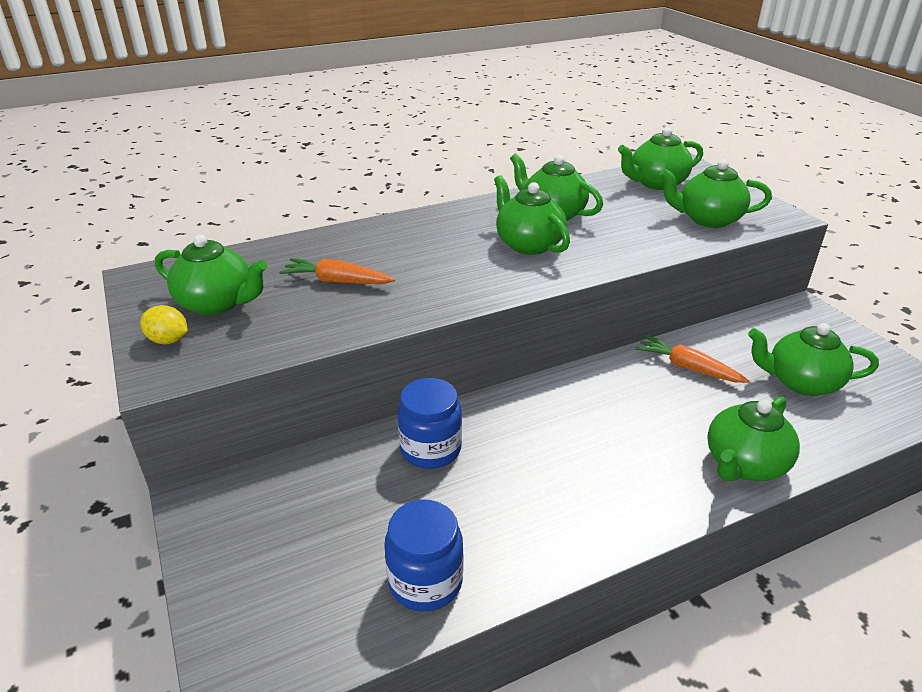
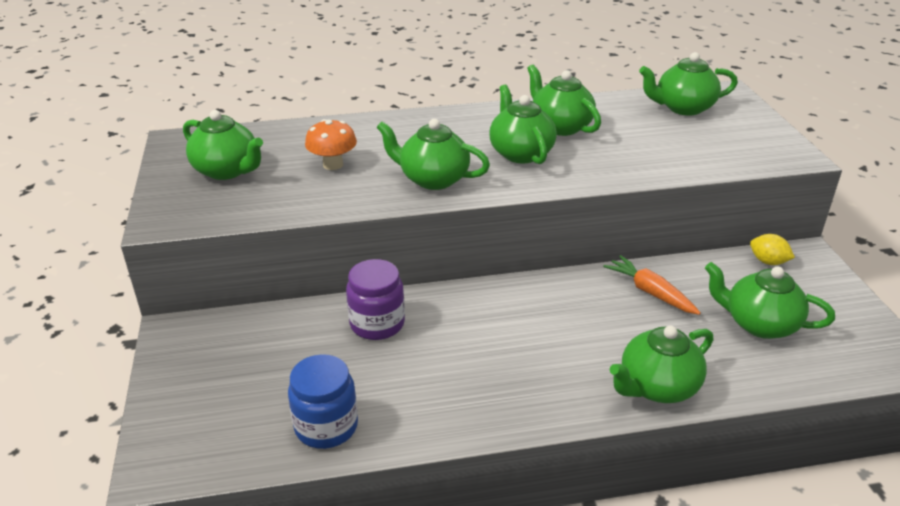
camera: 15 degrees right, 0 degrees up
(168, 340) = (177, 195): yellow lemon -> yellow lemon (768, 261)
(337, 281) = (333, 164): orange carrot -> orange mushroom
(430, 449) = (377, 324): blue jar -> purple jar
(708, 219) = (714, 150): green teapot -> green teapot (433, 179)

